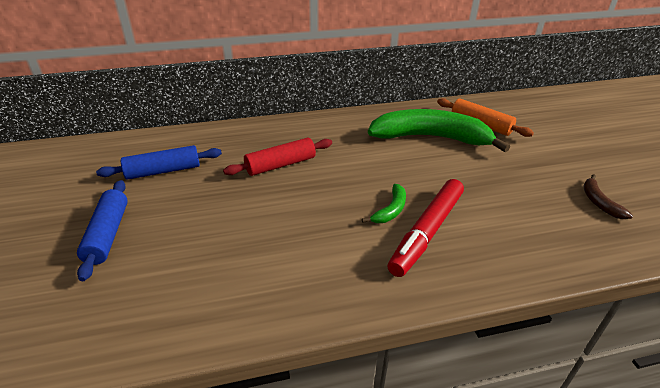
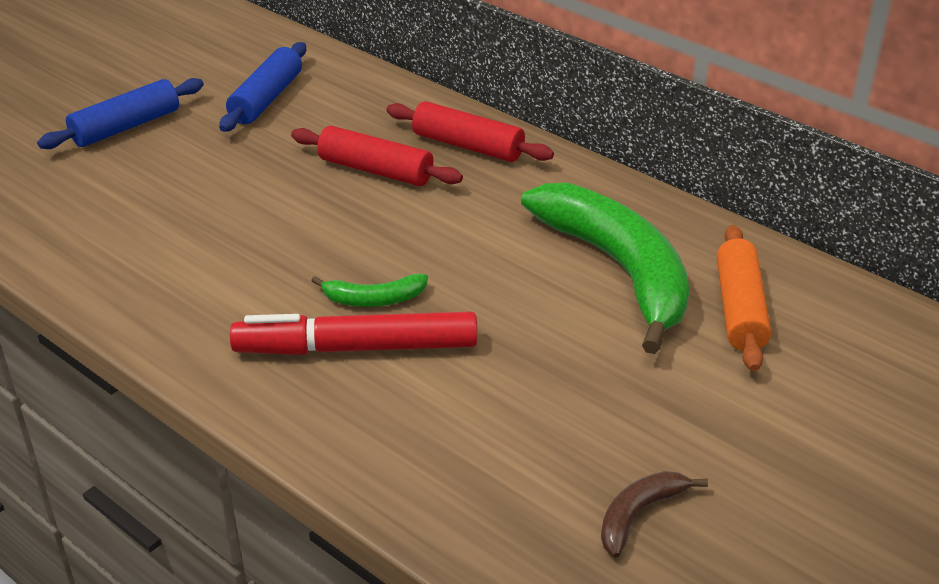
camera: 55 degrees right, 0 degrees up
(163, 171) = (266, 99): blue rolling pin -> blue rolling pin turned 75 degrees clockwise
(294, 133) = (468, 146): none -> red rolling pin

